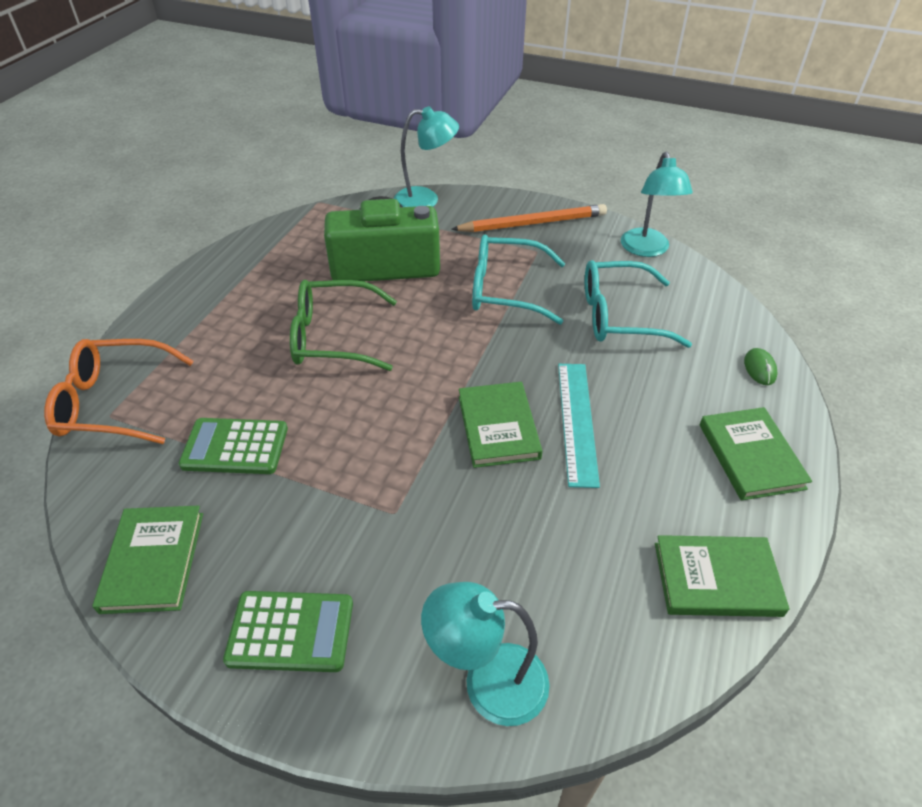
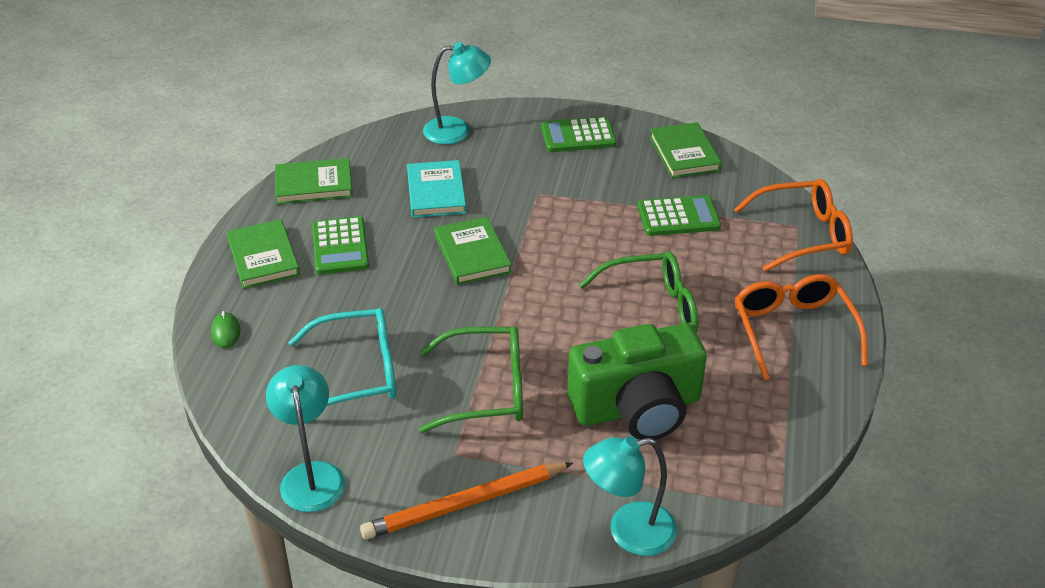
camera: 170 degrees right, 5 degrees down
(214, 305) = (793, 330): none -> orange glasses
(505, 290) = (486, 390): turquoise glasses -> green glasses
(534, 535) = (436, 192): none -> turquoise book
(577, 421) = (405, 266): turquoise ruler -> none
(658, 459) = (340, 246): none -> green calculator

